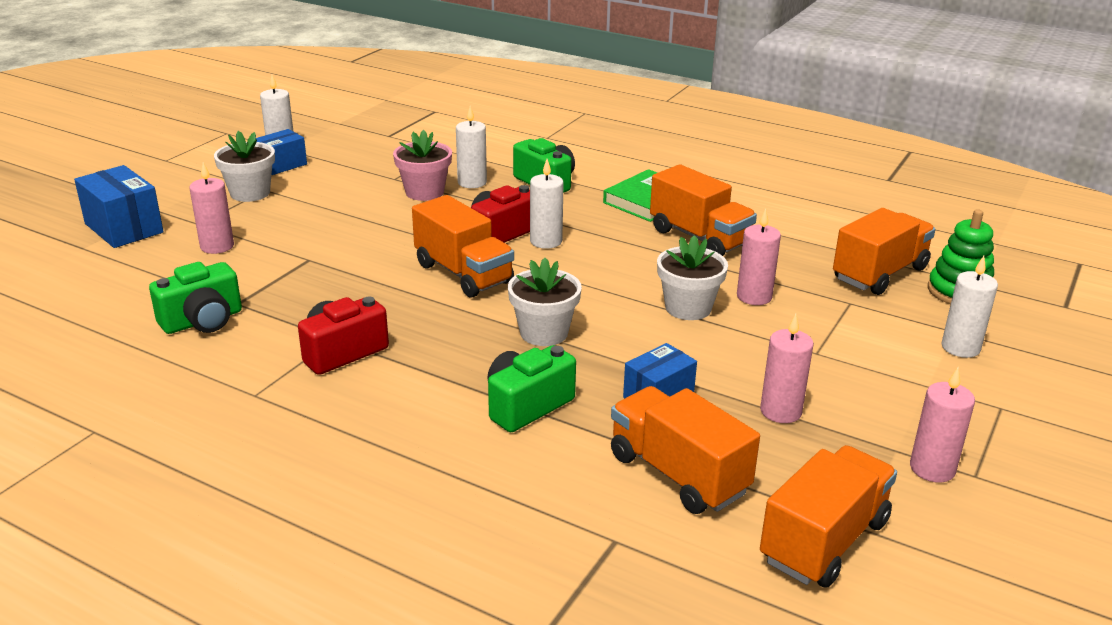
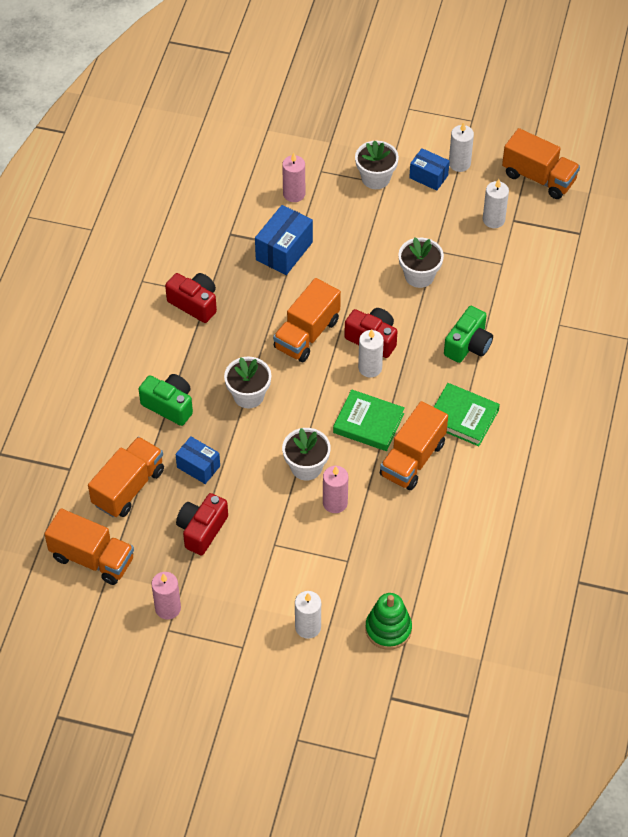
camera: 75 degrees right, 25 degrees up
(124, 228) = (299, 136): blue box -> blue box (284, 251)
(203, 321) = (205, 226): green camera -> none
(424, 192) = (419, 276): pink flower pot -> white flower pot
(472, 182) = (448, 299): white candle -> white candle (493, 220)
(633, 255) = (368, 423): none -> green book
(780, 411) = (202, 530): pink candle -> red camera
(879, 274) = (397, 578): orange truck -> orange truck (539, 177)

